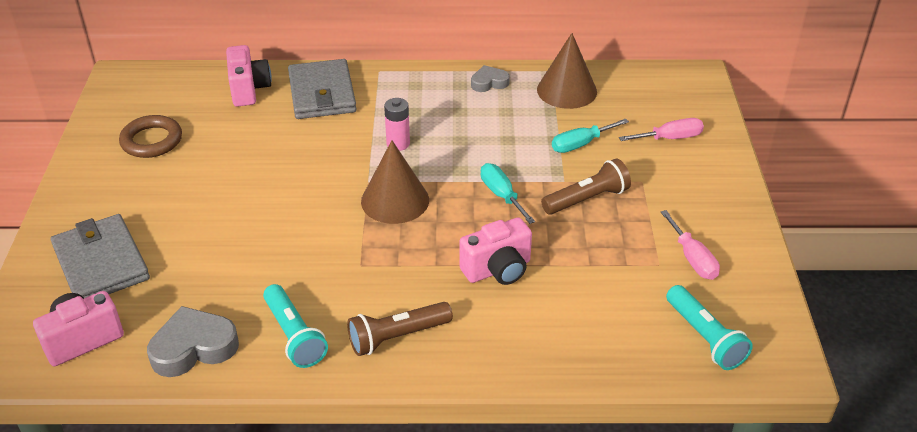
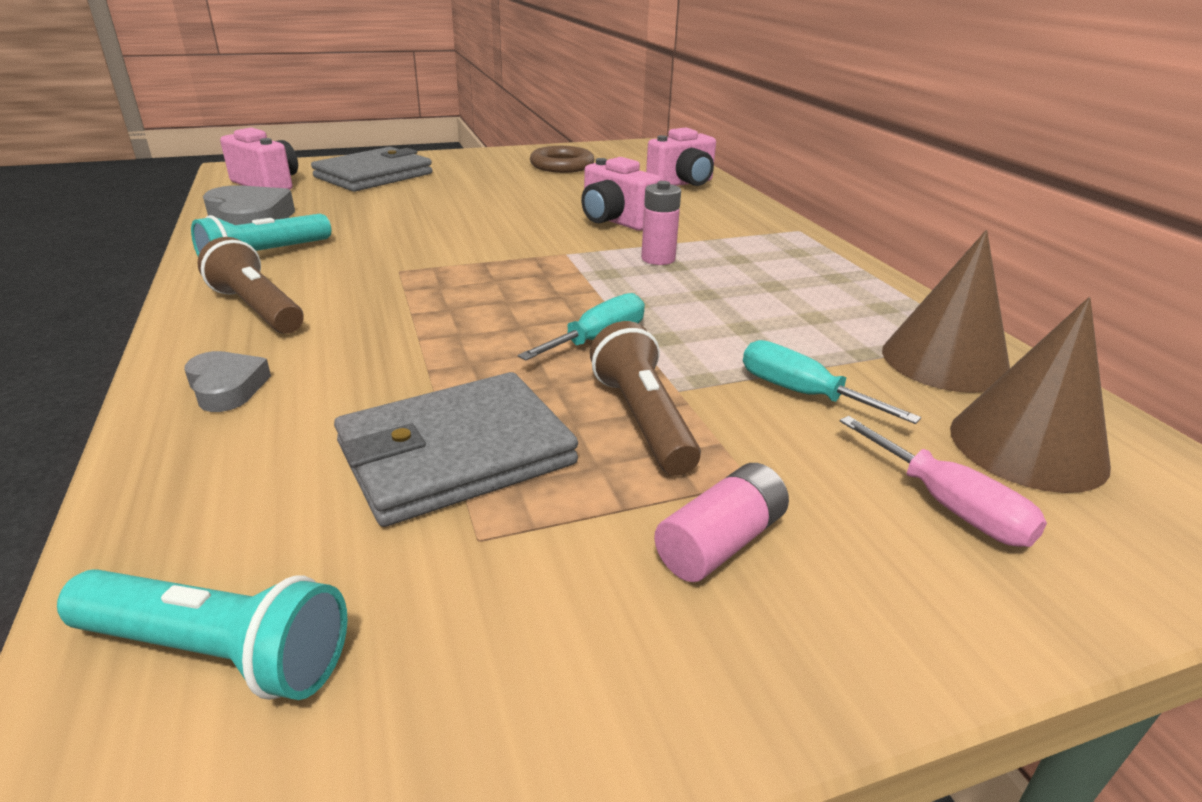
camera: 70 degrees right, 10 degrees down
(322, 93) = (715, 211): grey wallet -> grey wallet (455, 454)
(395, 200) = (537, 272): brown cone -> brown cone (1027, 446)
(489, 83) = (871, 296): grey heart -> grey heart (227, 387)
(498, 269) = (412, 359): pink camera -> pink camera (615, 221)
(587, 199) = (642, 419): brown flashlight -> brown flashlight turned 150 degrees counterclockwise
(676, 201) = (721, 542): none -> pink battery
(692, 258) = (518, 595): pink screwdriver -> none
(704, 337) = (218, 652): turquoise flashlight -> turquoise flashlight turned 120 degrees counterclockwise

